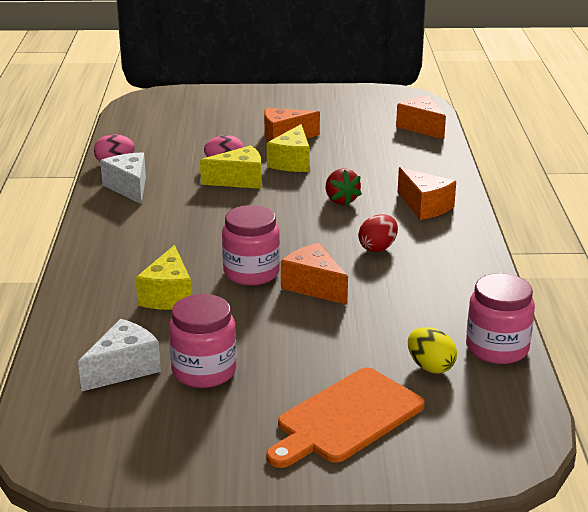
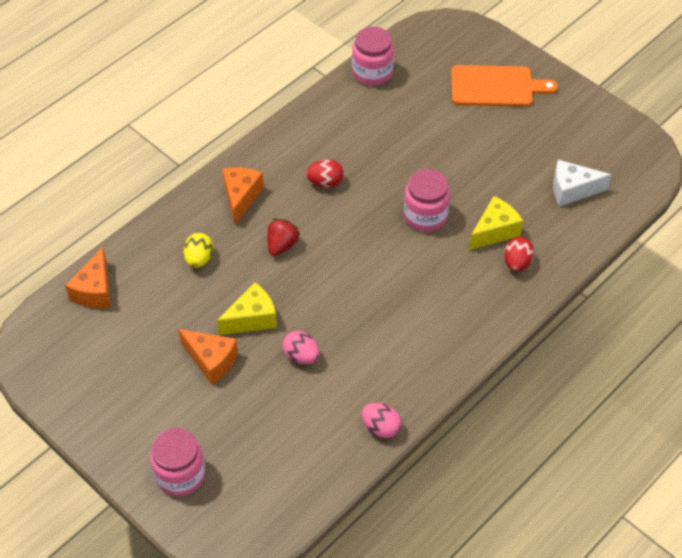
camera: 135 degrees left, 25 degrees up
(116, 286) = (517, 263): none -> red egg
(129, 188) = (405, 378): white cheese -> none
(204, 371) = (532, 159): pink jar -> pink jar (180, 475)
(239, 180) = (317, 324): yellow cheese -> none
(314, 286) = (404, 178): orange cheese -> none
(430, 367) = (419, 85): yellow egg -> yellow egg (199, 259)

